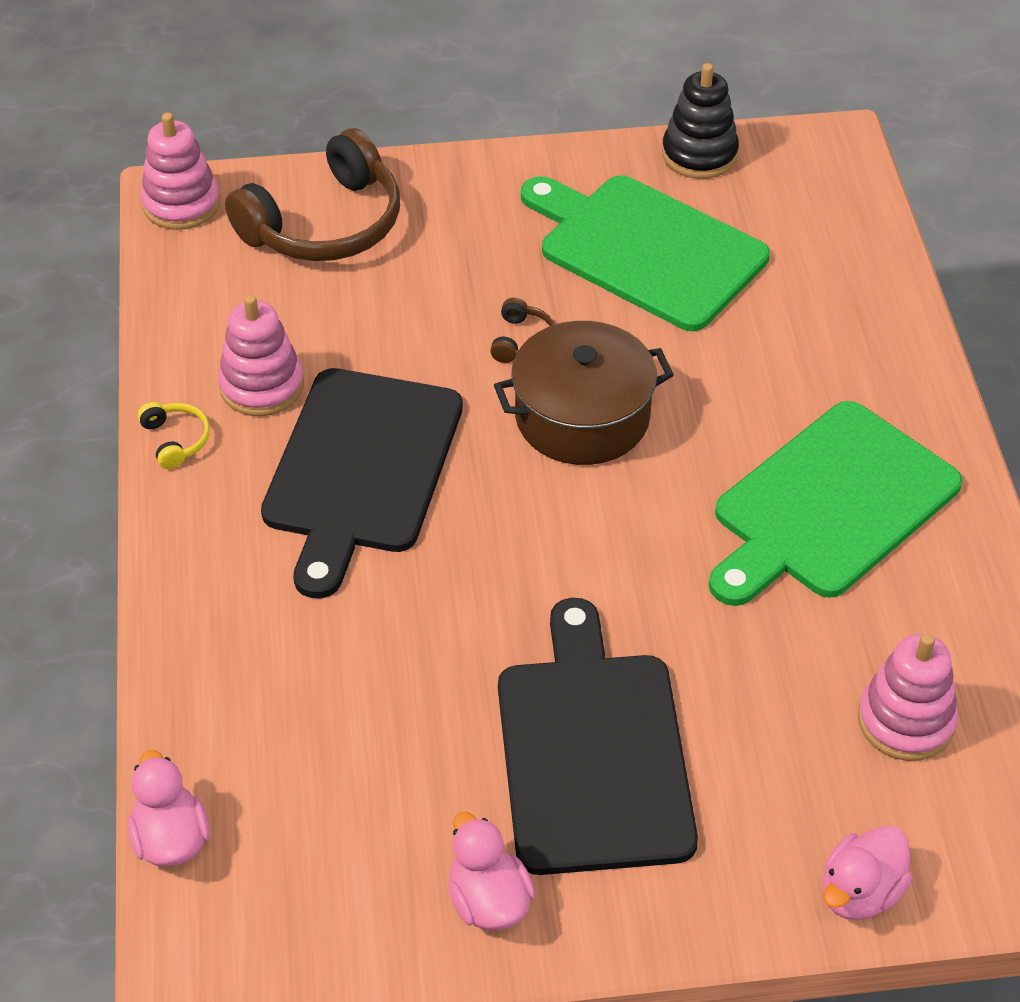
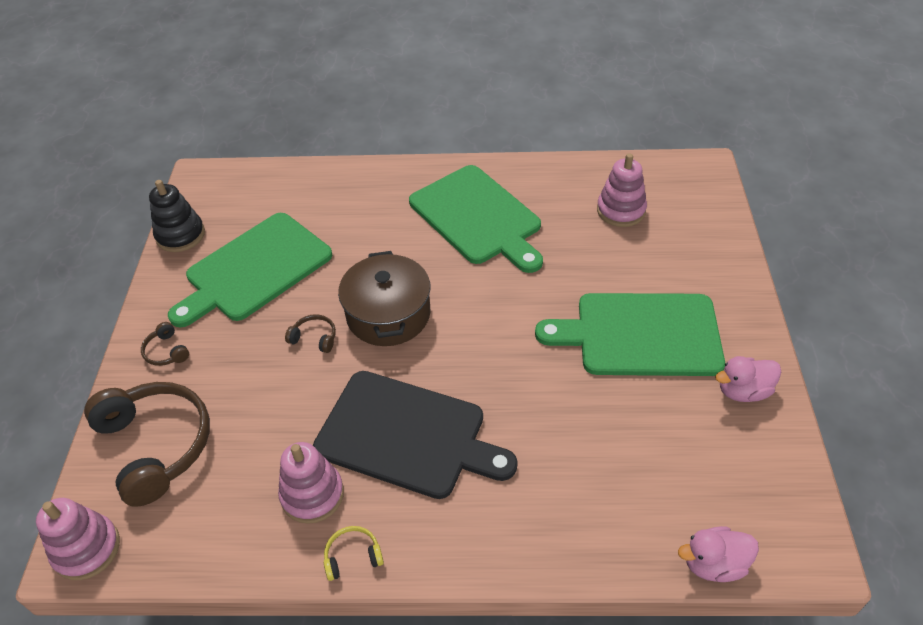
camera: 80 degrees left, 0 degrees up
(476, 195) = (166, 351): none -> brown headphones
(593, 751) = (640, 334): black cutting board -> green cutting board
(860, 892) = (722, 241): pink duck -> none

